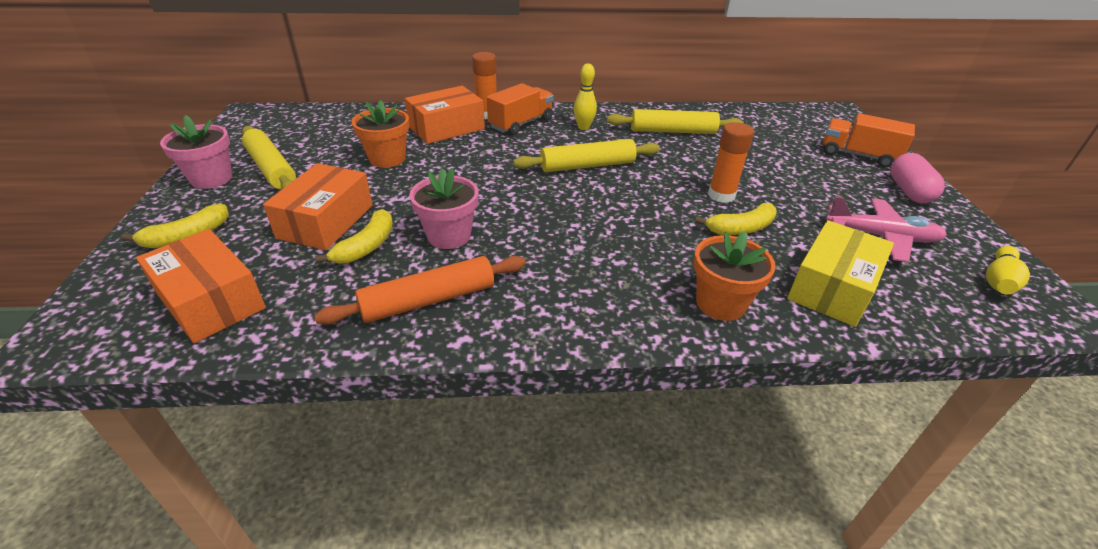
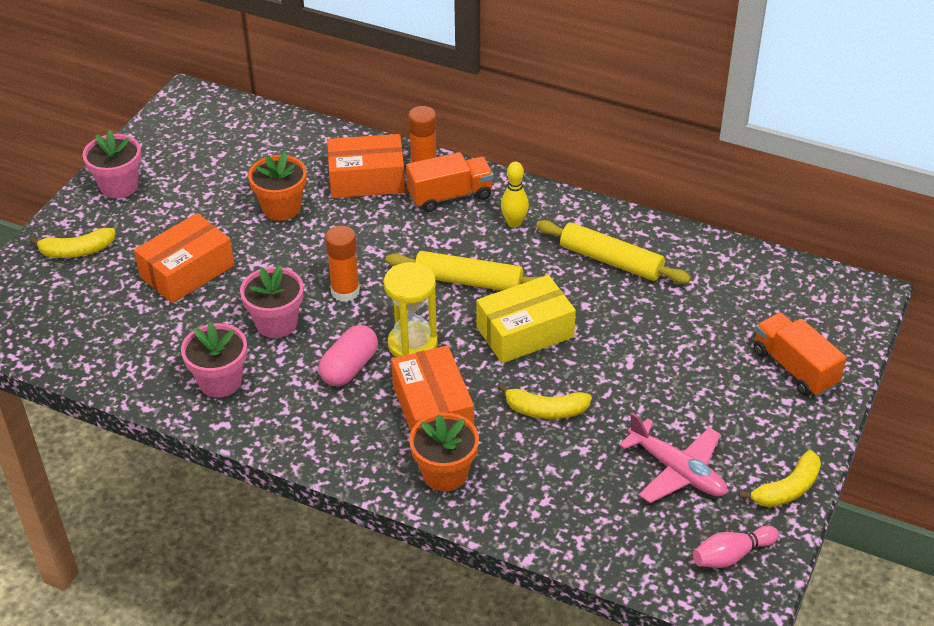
camera: 30 degrees right, 5 degrees up
(211, 301) = (71, 323): orange box -> orange box (433, 409)
(271, 168) = (173, 188): yellow rolling pin -> none
(366, 246) = (204, 311): yellow banana -> yellow banana (787, 489)
(428, 300) = (220, 381): orange rolling pin -> pink flower pot
(587, 216) = (412, 344): none -> yellow hourglass
(721, 195) = (569, 366): orange glue stick -> orange glue stick (345, 291)
(832, 287) = (560, 498): yellow box -> yellow box (525, 332)
(909, 191) = (786, 433): pink capsule -> pink capsule (349, 367)
(999, 280) = (731, 555): yellow bowling pin -> pink bowling pin

